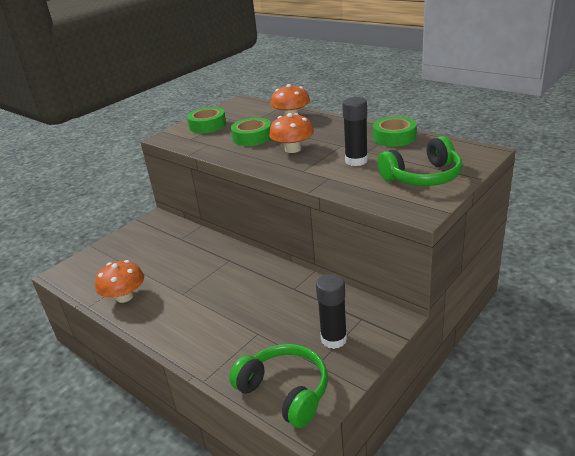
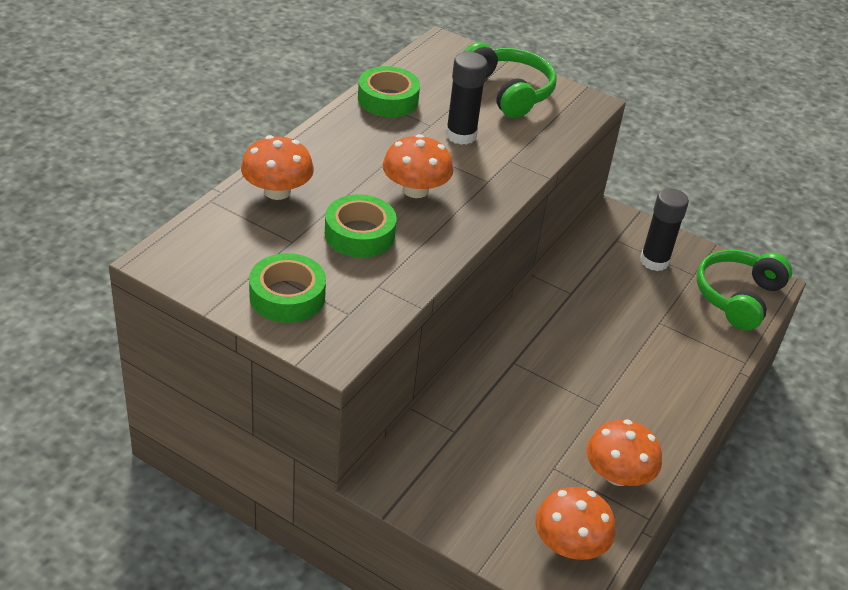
camera: 105 degrees left, 10 degrees up
(88, 274) = (569, 544): none -> orange mushroom

